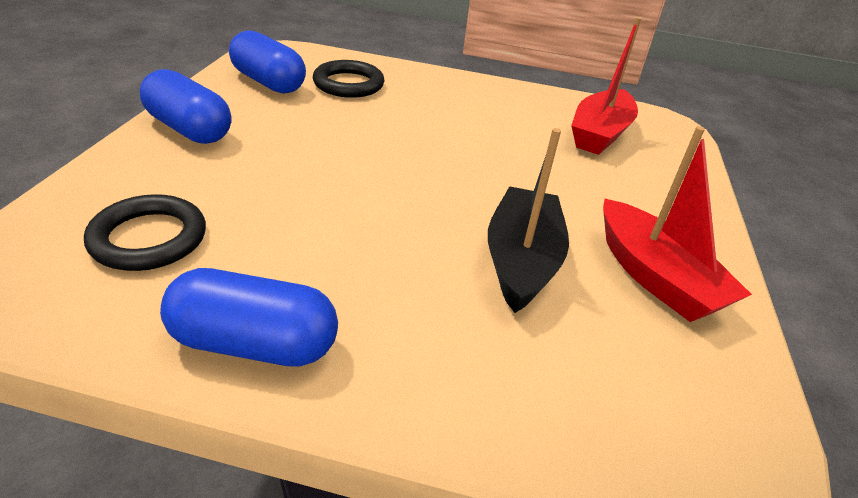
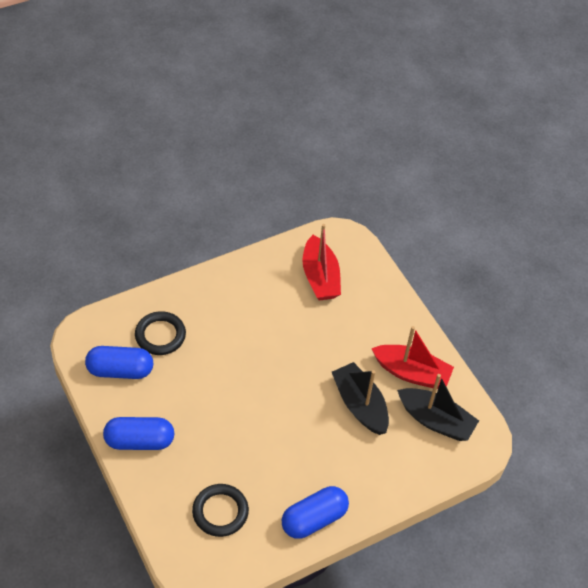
camera: 40 degrees left, 15 degrees up
(649, 361) = (435, 420): none -> black boat

